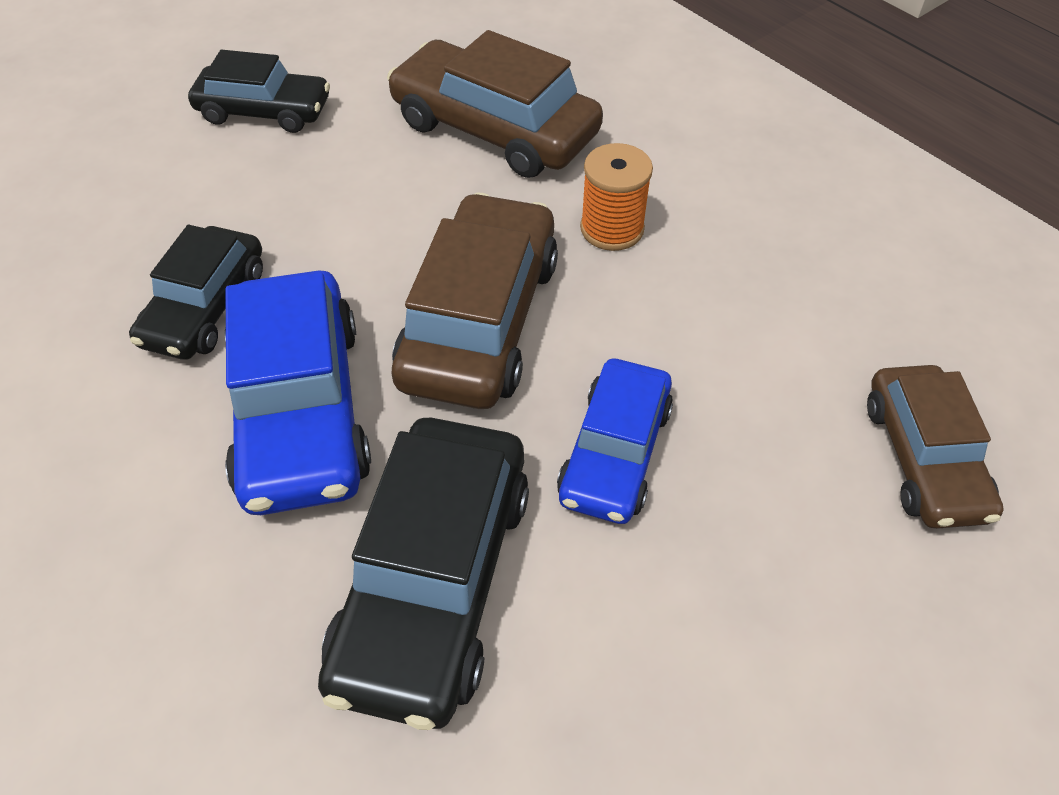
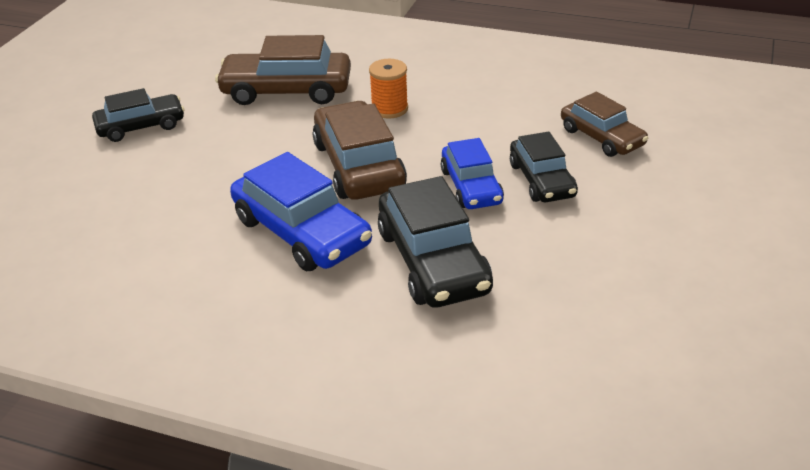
camera: 30 degrees left, 15 degrees down
(205, 306) = (203, 215): black car -> black car (541, 180)

